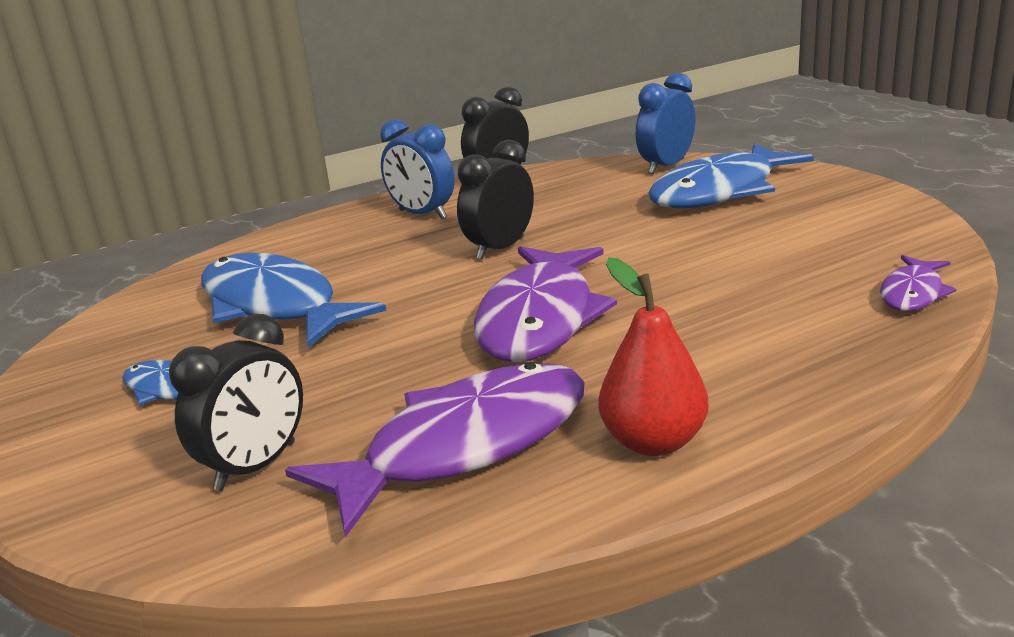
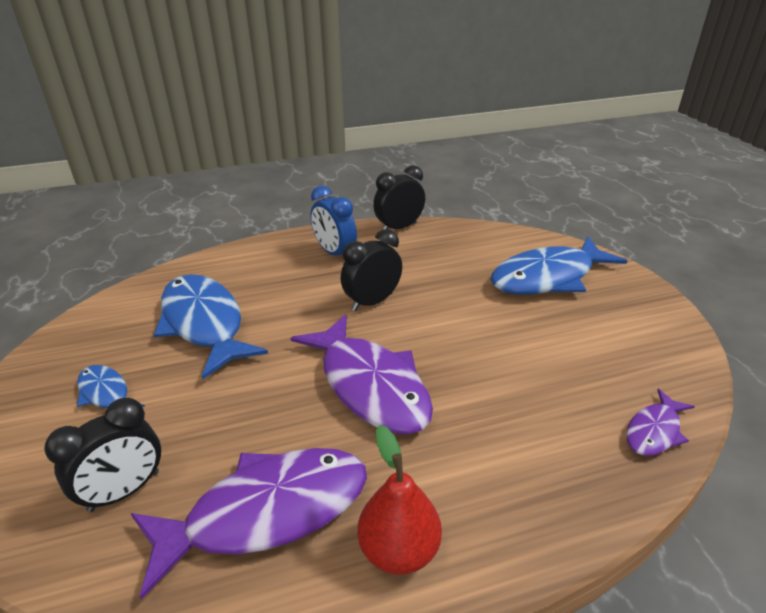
camera: 10 degrees right, 10 degrees up
(540, 319) = (370, 385): purple fish -> purple fish turned 60 degrees counterclockwise
(666, 166) = (519, 241): blue clock -> none

